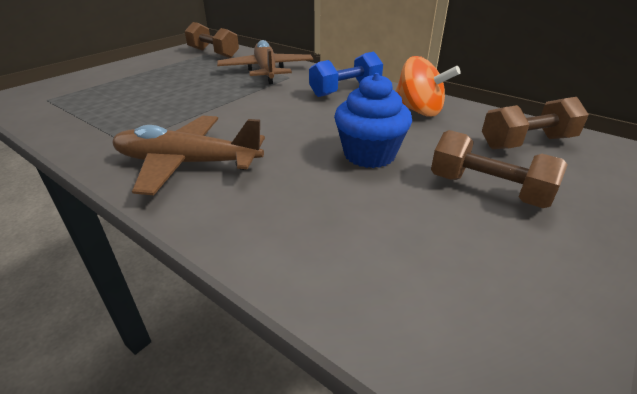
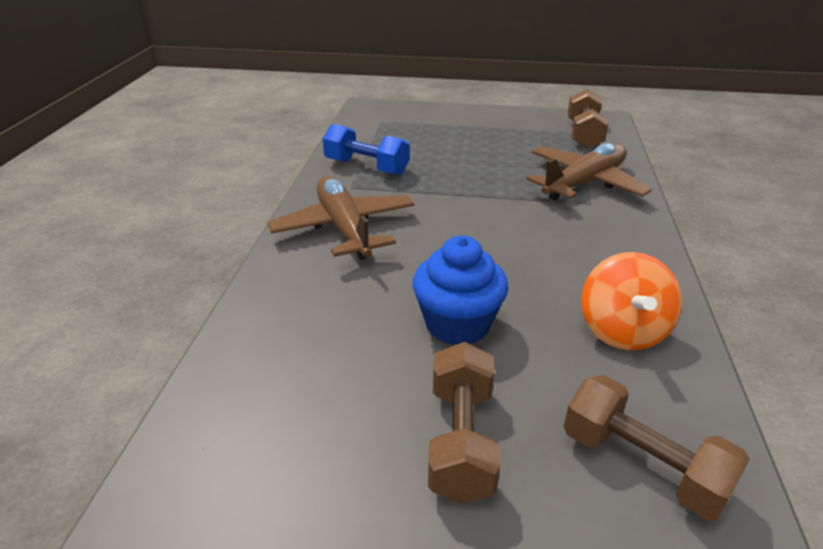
camera: 60 degrees right, 0 degrees up
(345, 90) = (607, 254): blue dumbbell -> blue dumbbell (366, 167)

